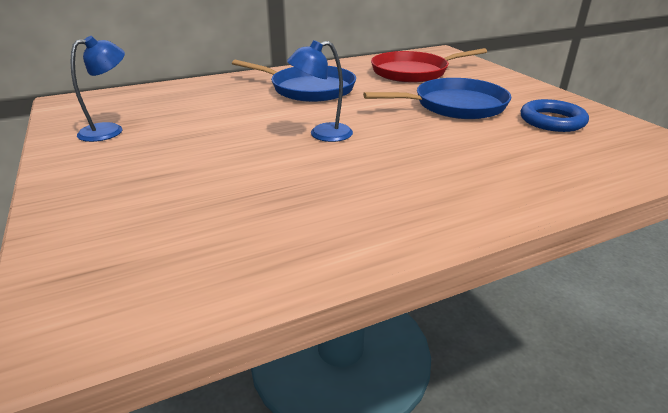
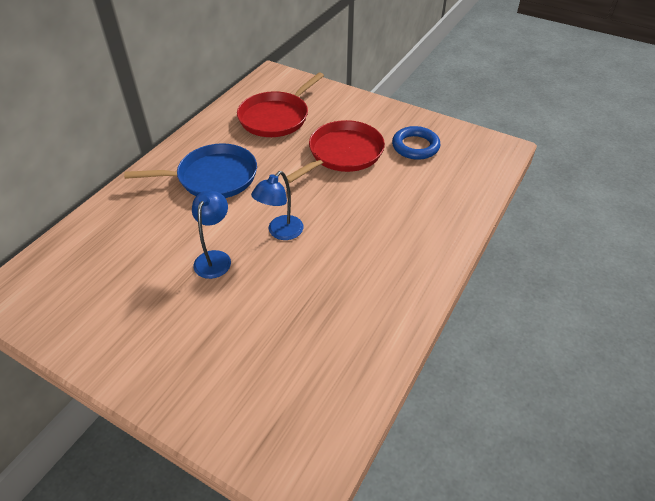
camera: 35 degrees left, 15 degrees up
(110, 130) = (101, 311): blue lamp -> blue lamp (215, 258)
(455, 105) = (343, 153): blue pan -> red pan

